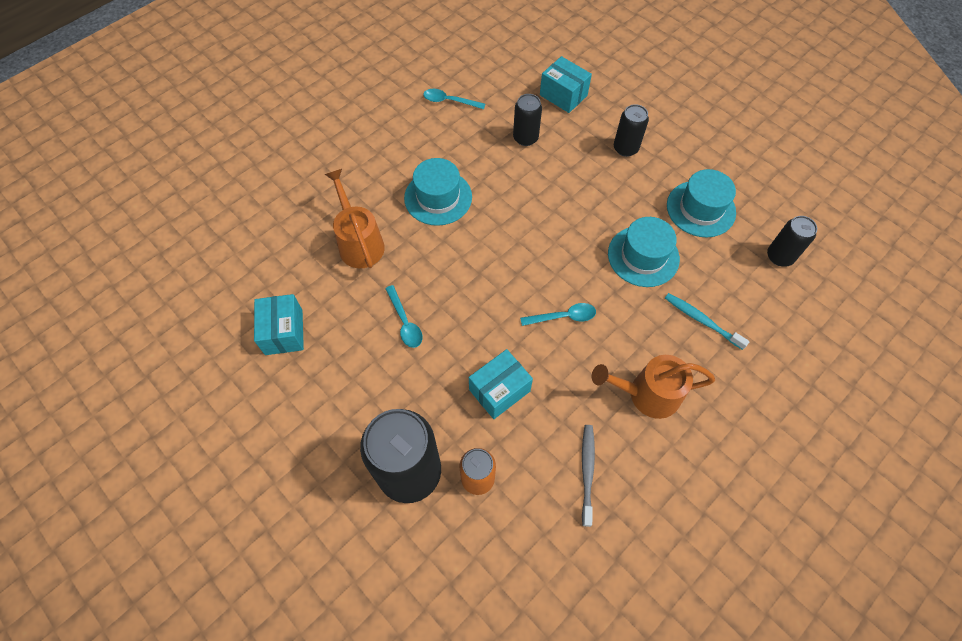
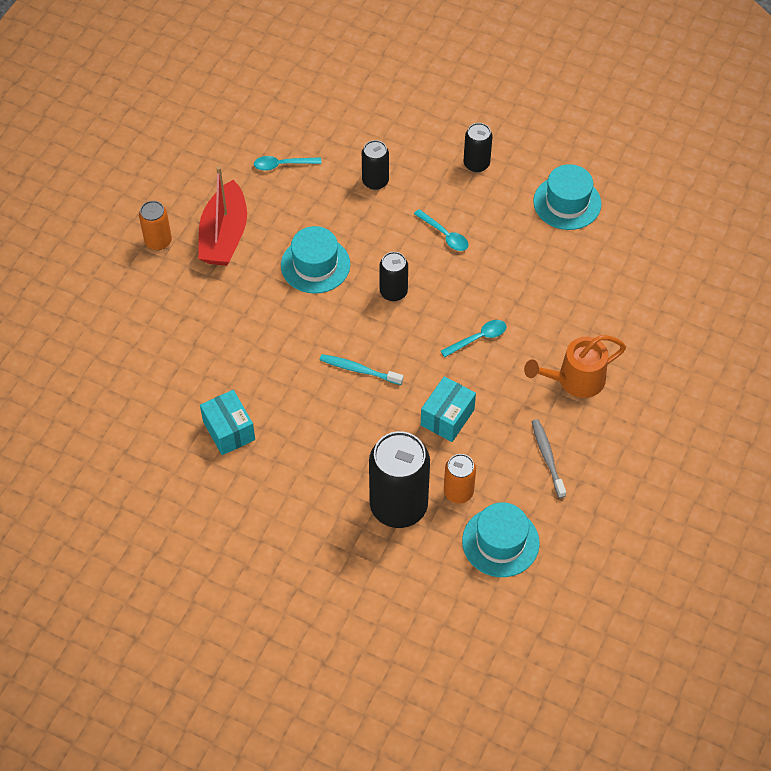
camera: 20 degrees left, 5 degrees down
(311, 136) = (158, 241): none -> orange can
(359, 242) = (259, 330): orange watering can -> none
(370, 147) = (224, 236): none -> red boat
(405, 322) = (337, 387): turquoise spoon -> turquoise spoon (445, 235)
(563, 95) = (395, 126): turquoise box -> none
(643, 256) = (530, 262): turquoise hat -> turquoise hat (500, 542)
(702, 320) = (601, 304): turquoise toothbrush -> turquoise toothbrush (359, 370)
(779, 256) = (651, 226): black can -> black can (393, 292)

